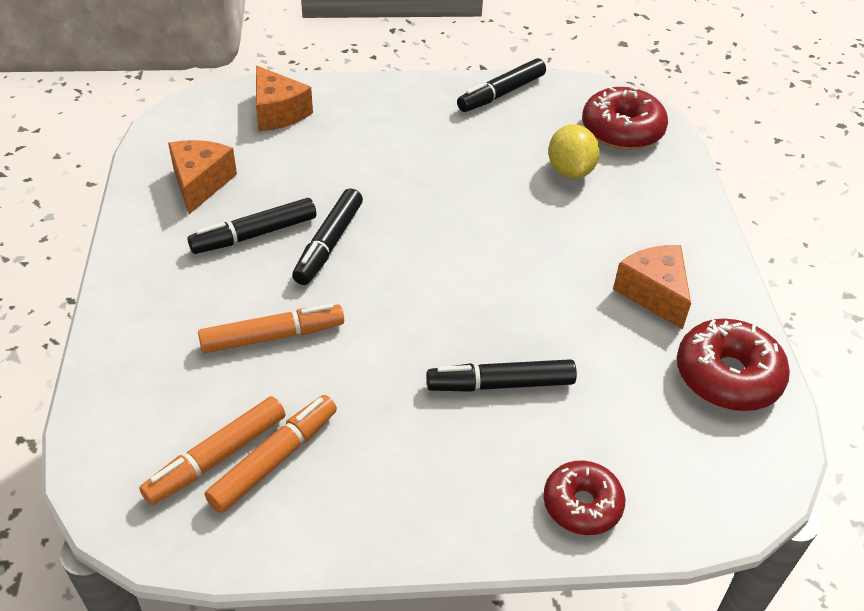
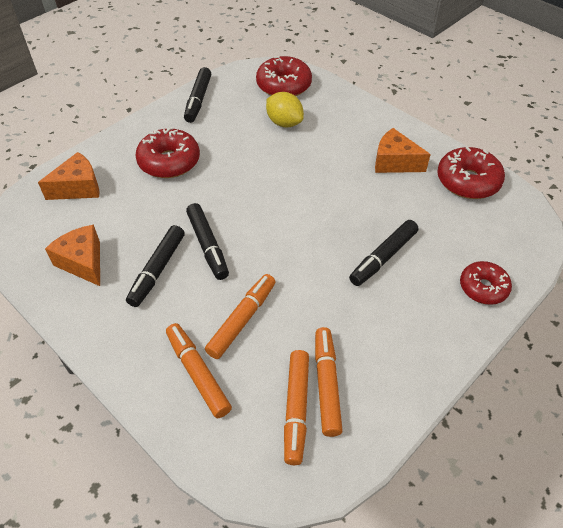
camera: 40 degrees left, 5 degrees up
(173, 353) = (198, 373): none -> orange marker
(278, 113) = (78, 187): orange cheese -> orange cheese turned 45 degrees counterclockwise
(393, 139) = (169, 162): none -> red donut

